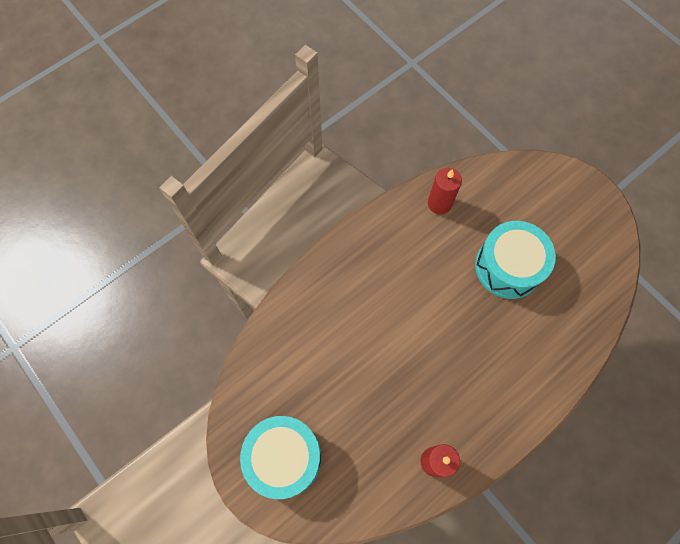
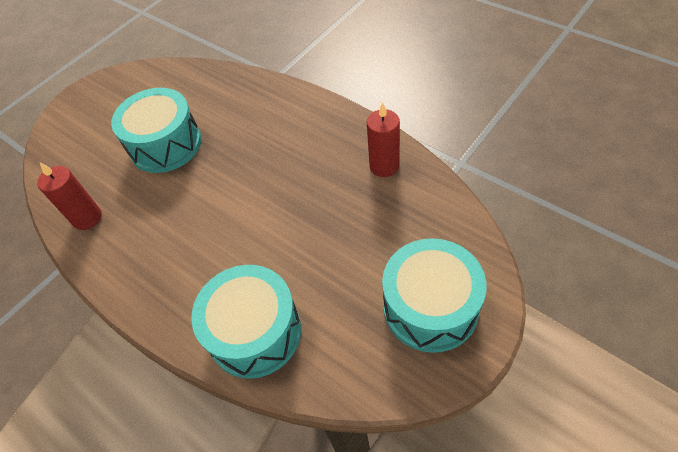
camera: 95 degrees left, 15 degrees down
(302, 321) = (255, 332): none -> turquoise drum

